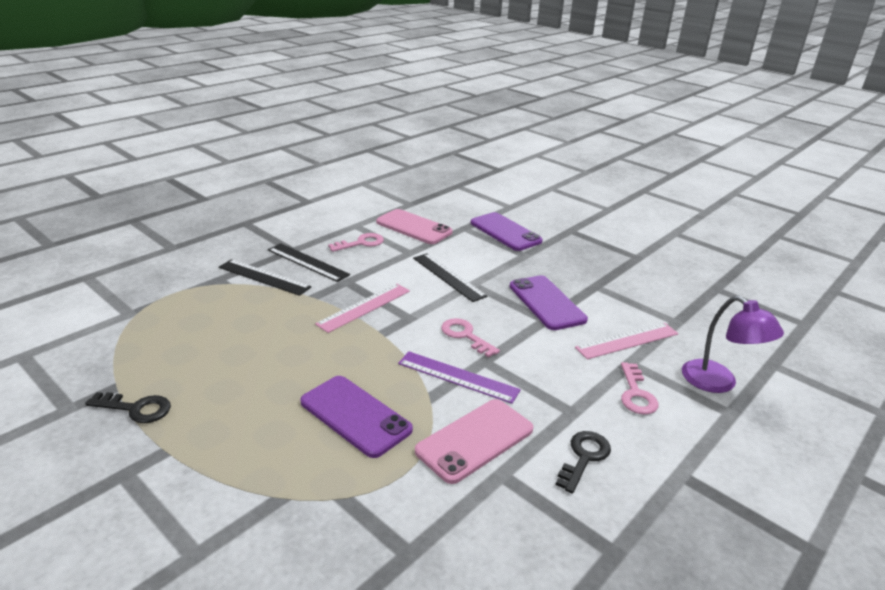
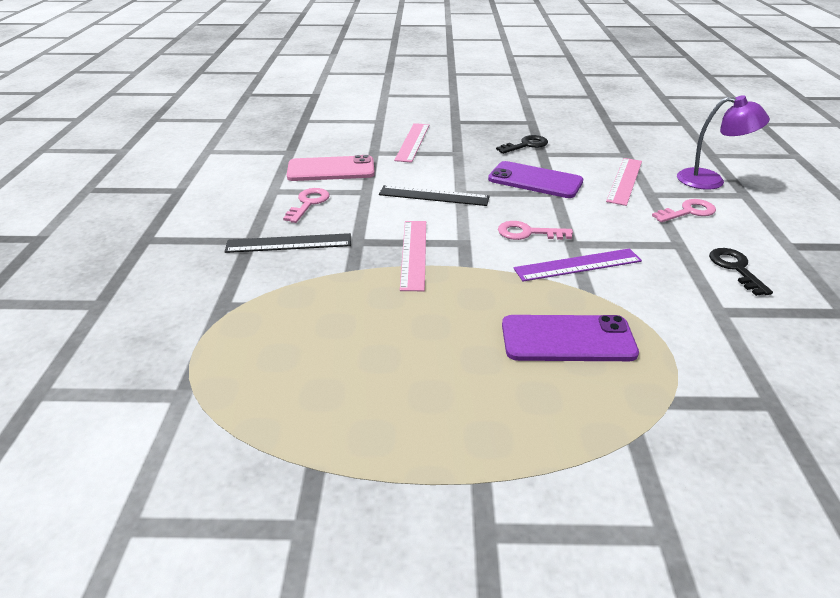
camera: 40 degrees left, 5 degrees up
(136, 408) = (380, 471): black key -> black key (526, 145)
(264, 277) = (270, 278): black ruler -> none
(475, 440) = (667, 300): pink phone -> none
(505, 232) = (412, 142): purple phone -> pink ruler
(636, 394) = (688, 212): pink key -> pink key turned 75 degrees counterclockwise

